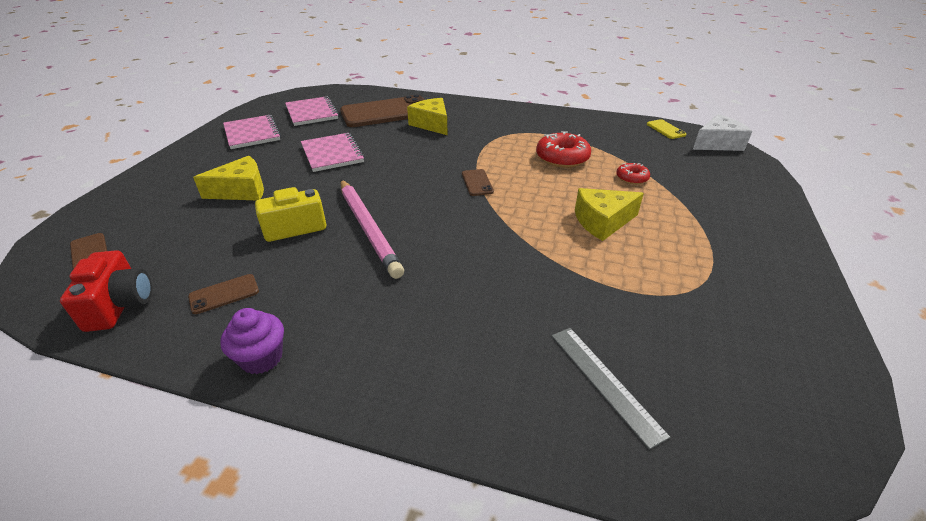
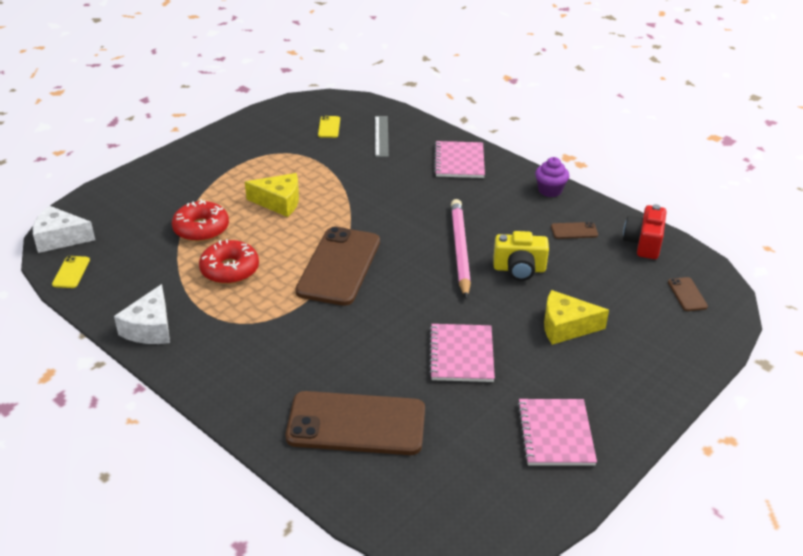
camera: 155 degrees left, 0 degrees up
(312, 113) = (463, 463): pink notebook -> pink notebook (459, 161)
(432, 124) = (315, 373): yellow cheese -> none
(477, 183) = (339, 266): brown phone -> brown phone, size x2.40
(563, 119) = (150, 328): none -> white cheese
(632, 178) = (201, 229): red donut -> red donut, size x1.78
(704, 369) = (329, 127): none -> yellow phone

